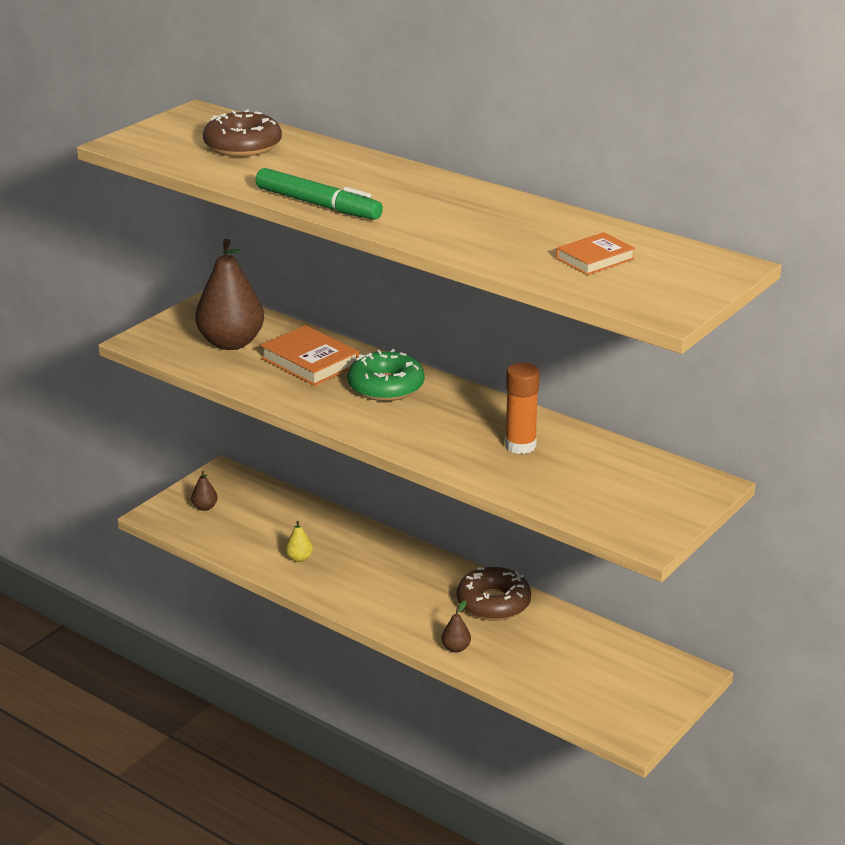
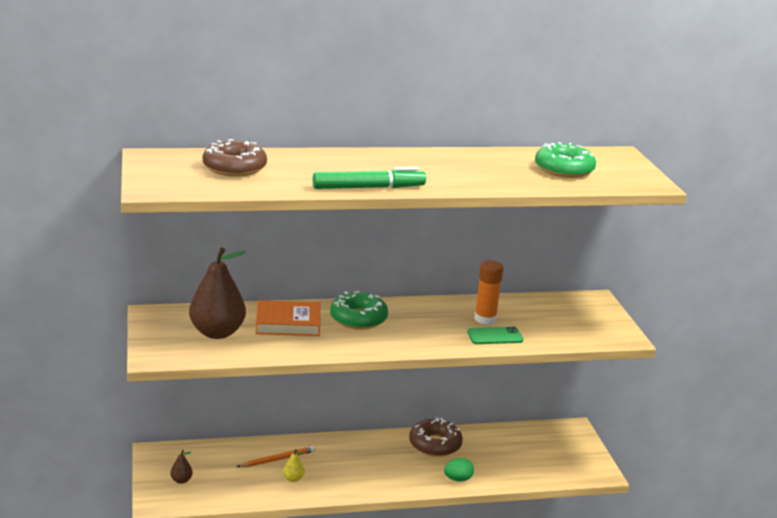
camera: 50 degrees left, 5 degrees down
(315, 534) = (278, 459): none -> orange pencil
(456, 648) = (458, 479): brown pear -> green egg
(492, 467) = (495, 336): none -> green phone
(595, 259) = (564, 169): orange book -> green donut

